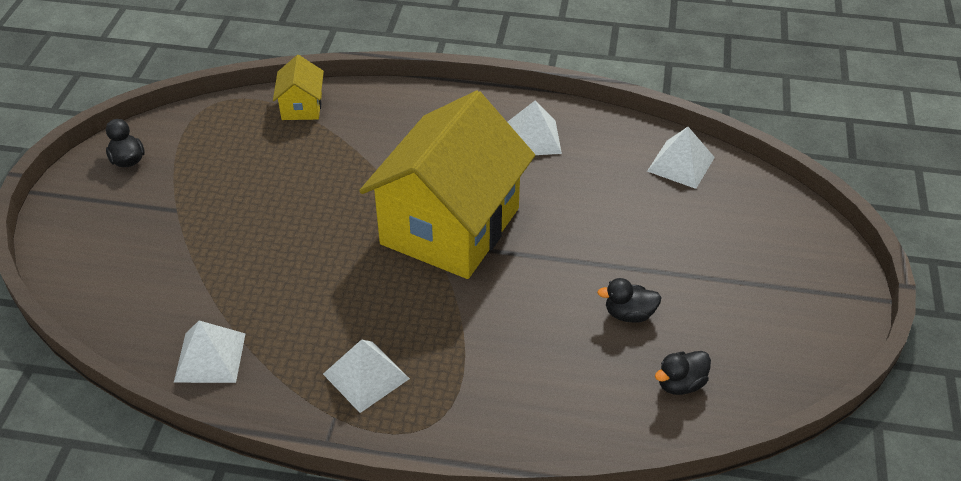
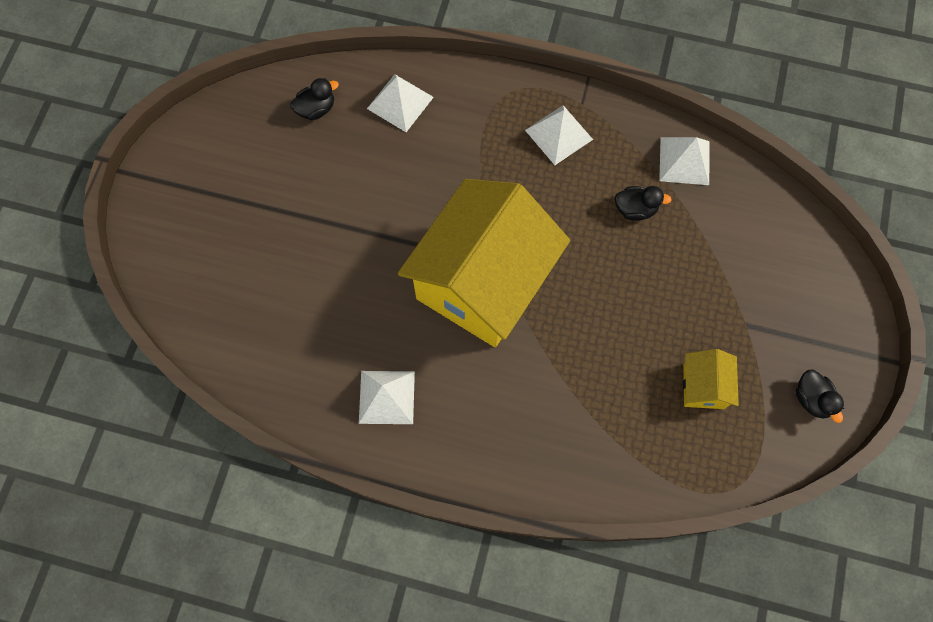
camera: 175 degrees left, 25 degrees up
(301, 106) = (638, 471): yellow house -> yellow house (703, 386)
(629, 314) = (340, 174): black duck -> black duck (635, 209)
(681, 164) = (243, 345): white pyramid -> white pyramid (400, 102)

